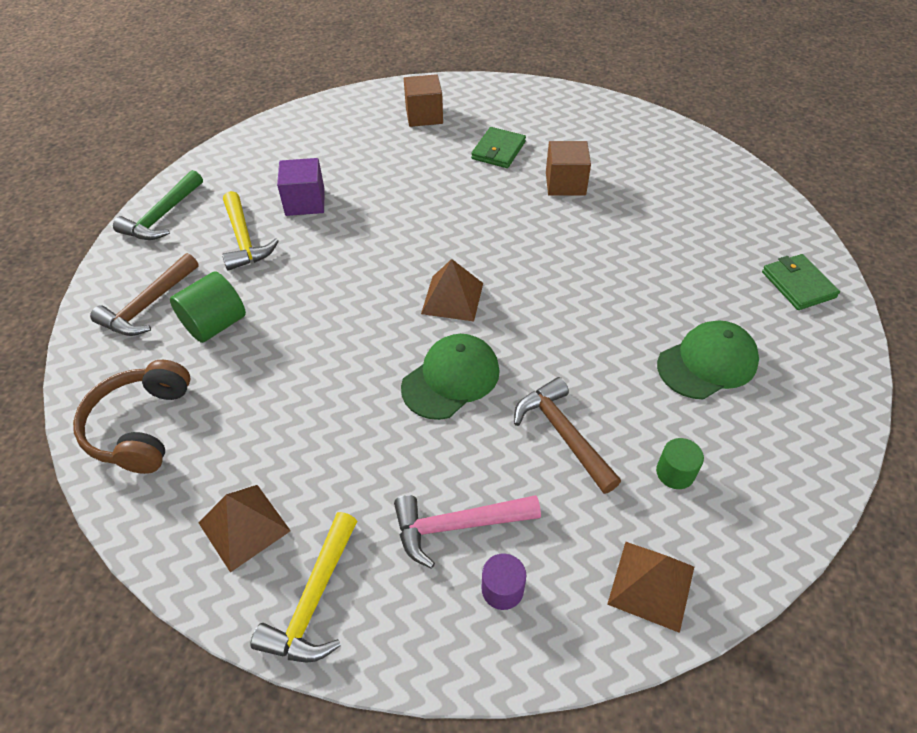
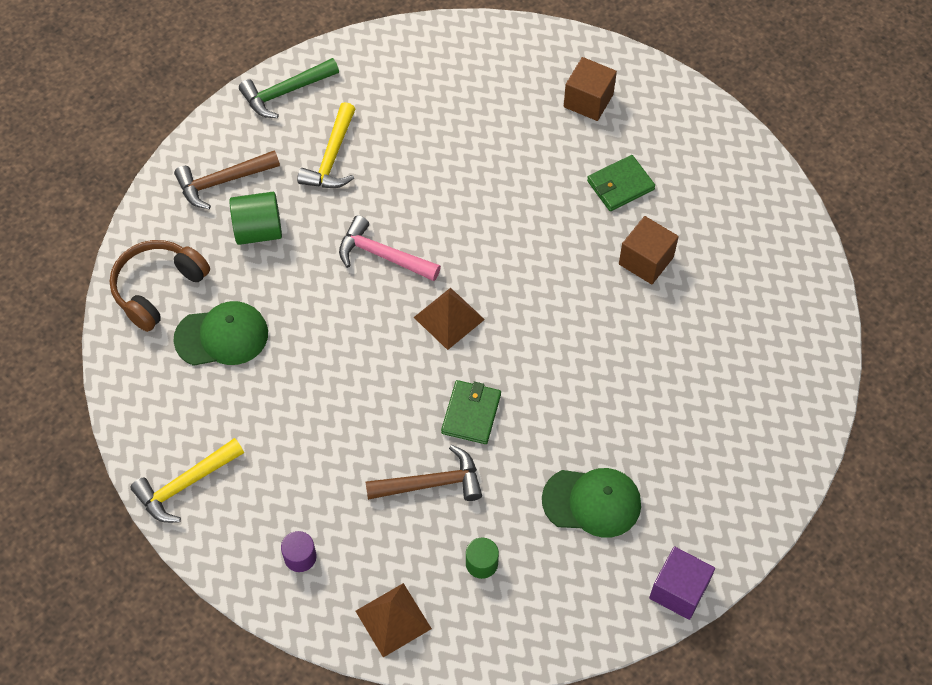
camera: 35 degrees right, 10 degrees up
(244, 526) = (176, 408): brown pyramid -> none
(305, 202) = (407, 145): purple cube -> purple cube (679, 590)
(451, 379) = (390, 388): green cap -> green cap (222, 336)
(457, 526) = (306, 498): pink hammer -> pink hammer (383, 255)
(563, 434) = (431, 483): brown hammer -> brown hammer turned 75 degrees clockwise
(798, 284) = (743, 488): green wallet -> green wallet (471, 414)

